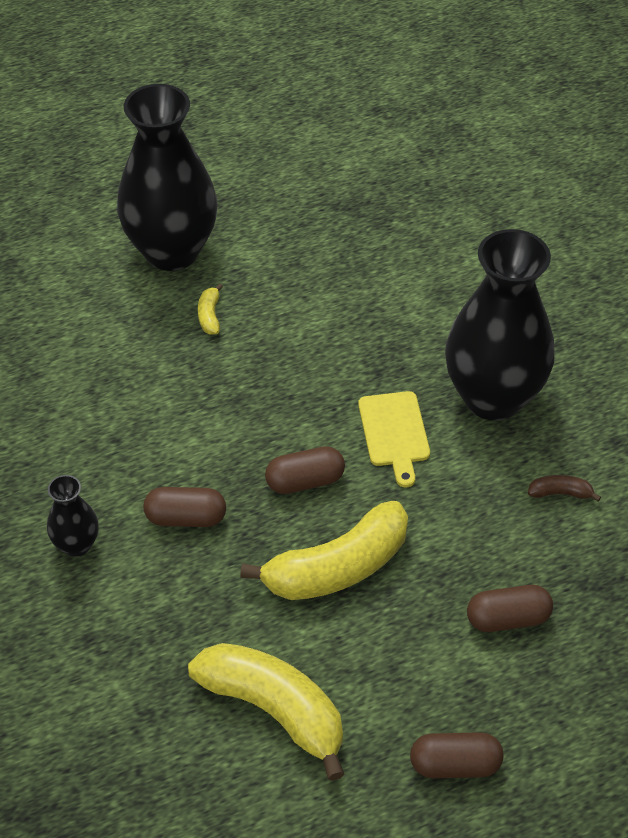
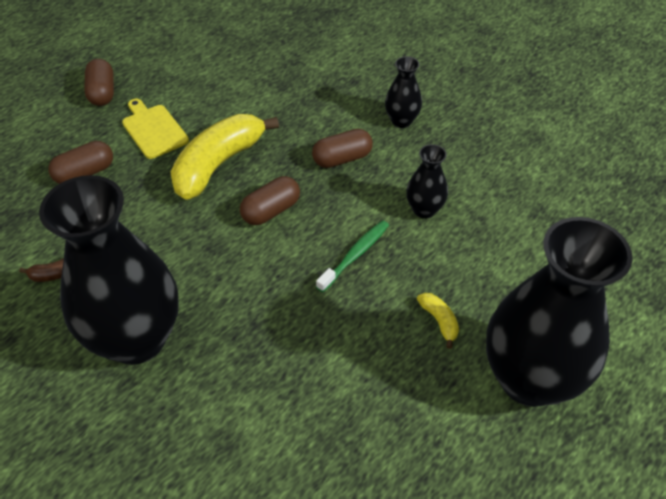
camera: 155 degrees right, 0 degrees up
(141, 421) = (424, 210): none -> black vase
(245, 400) = (355, 255): none -> green toothbrush
(274, 710) = (222, 84): yellow banana -> none
(394, 433) = (216, 273): yellow cutting board -> yellow cutting board (153, 129)
(455, 765) = (102, 93): brown capsule -> brown capsule turned 75 degrees counterclockwise

